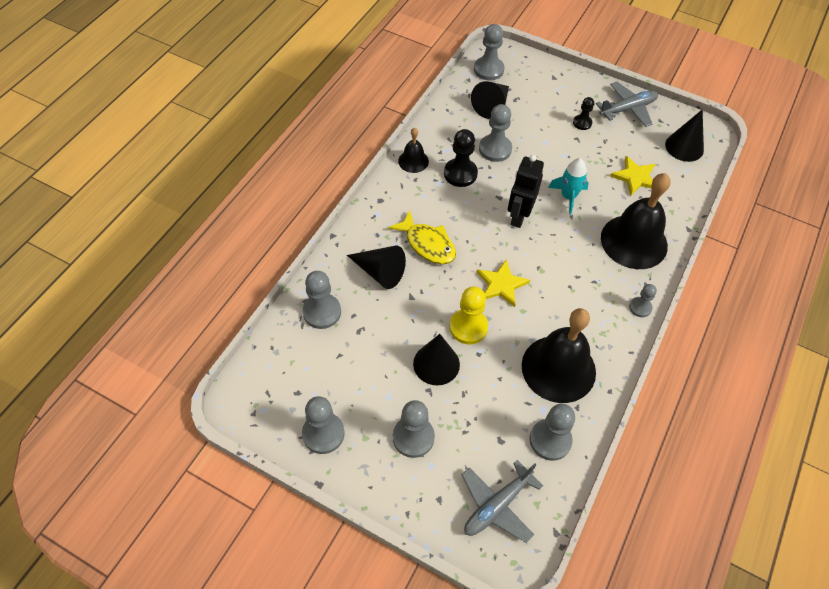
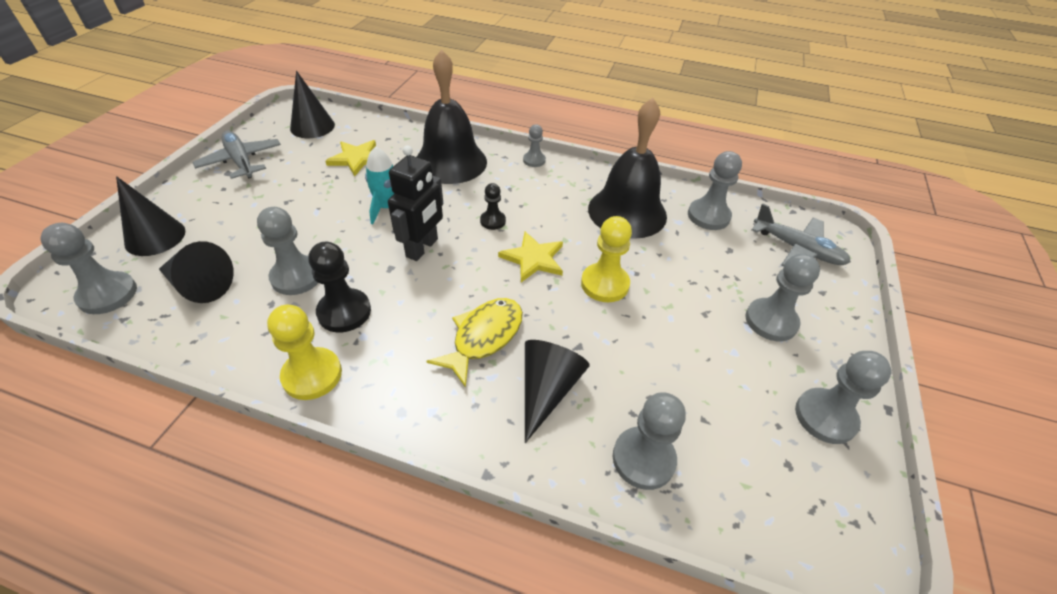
camera: 100 degrees left, 10 degrees down
(413, 161) = (312, 375): black bell -> yellow pawn
(436, 364) = (667, 309): black cone -> black cone (155, 237)
(519, 216) = (422, 248): black robot -> black robot turned 75 degrees counterclockwise
(582, 123) = (258, 197): black pawn -> black pawn (493, 221)

